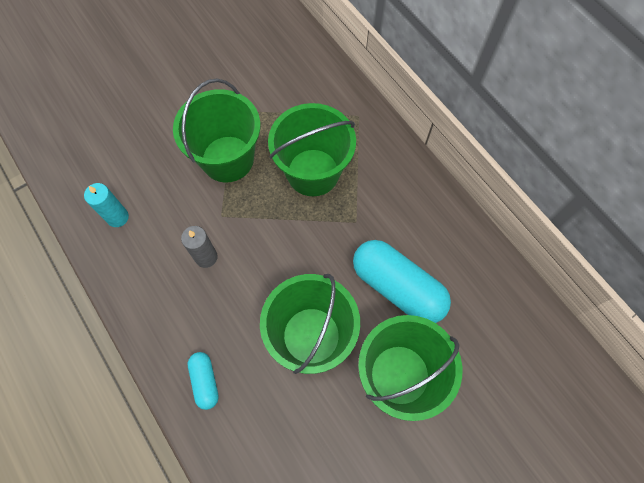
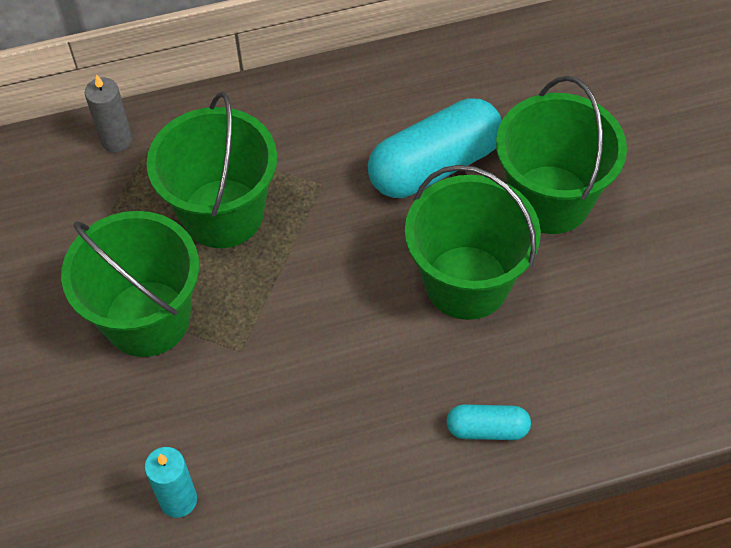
camera: 70 degrees left, 10 degrees down
(206, 257) = (300, 386): grey candle -> grey candle (116, 140)

